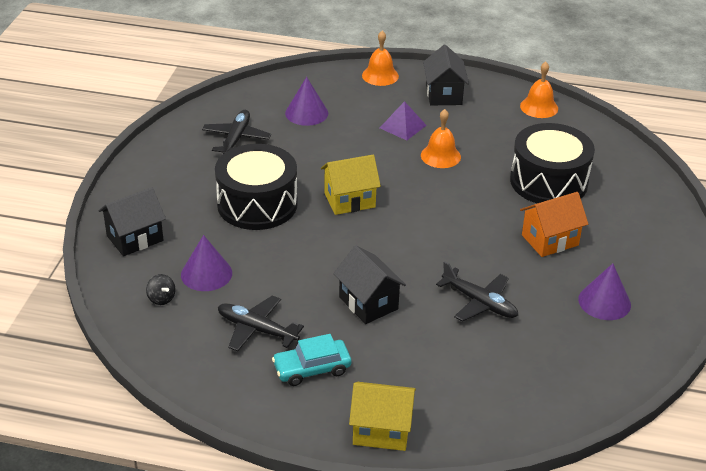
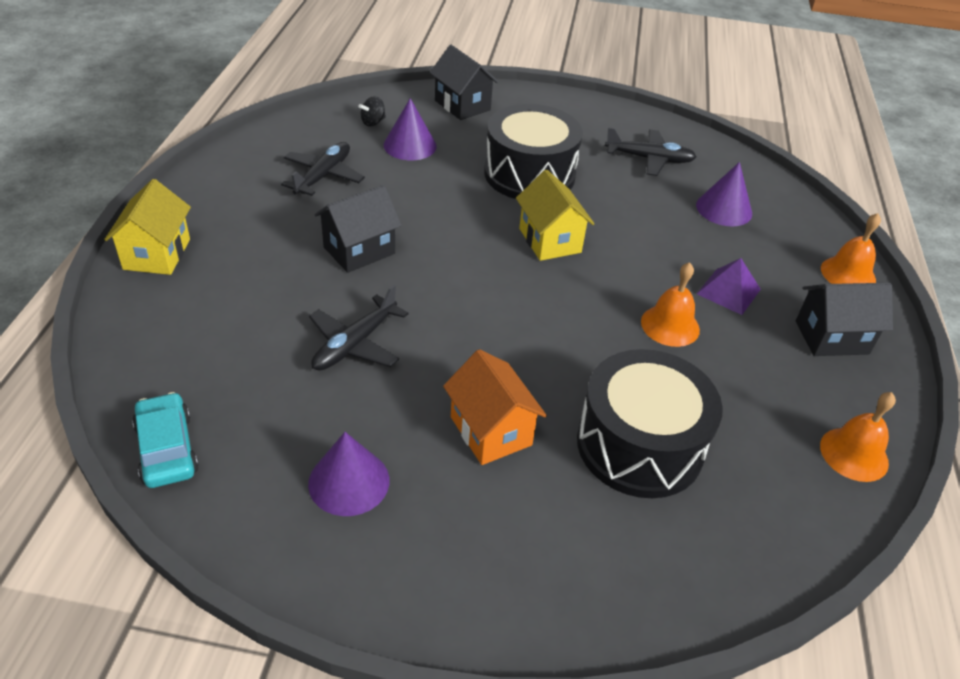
camera: 85 degrees right, 5 degrees up
(312, 368) = (259, 210): turquoise car -> turquoise car (167, 449)

